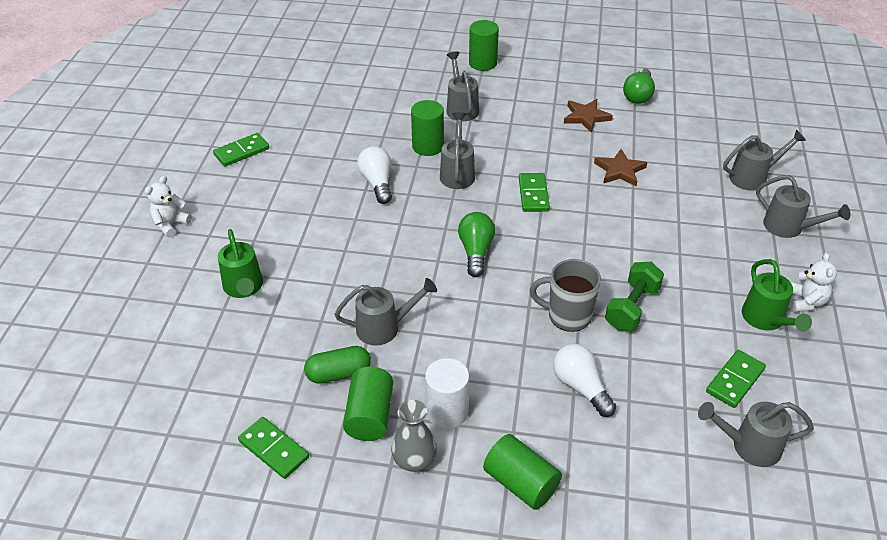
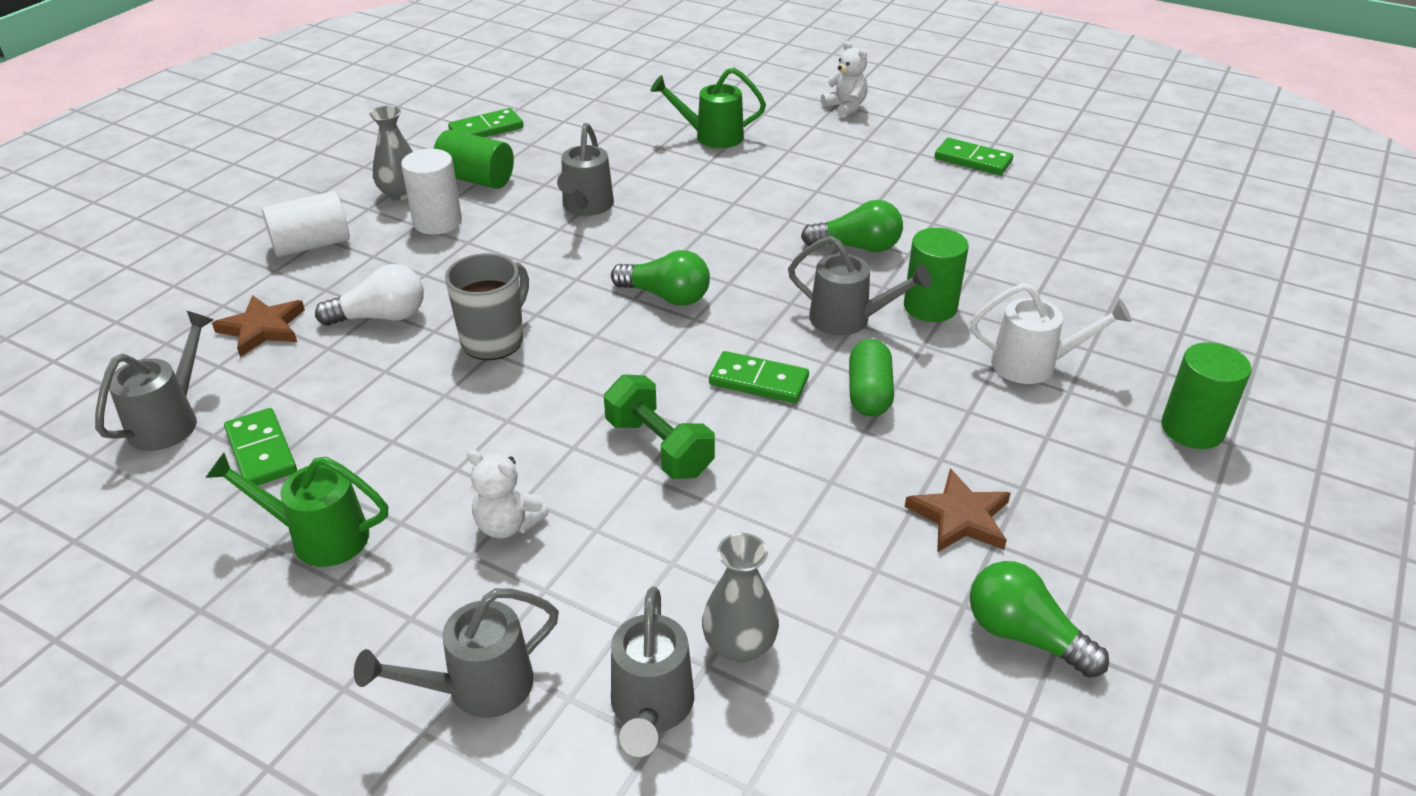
camera: 110 degrees right, 5 degrees down
(241, 152) = (973, 160): green domino -> green domino turned 45 degrees counterclockwise
(339, 373) = (545, 171): green capsule -> green capsule (869, 393)
(377, 183) = (857, 247): white light bulb -> green light bulb
(461, 108) = (1033, 365): grey watering can -> white watering can
(520, 483) = (312, 245): green cylinder -> white cylinder
(620, 170) = (771, 504): brown star -> brown star (262, 328)
(632, 308) = (460, 402): green dumbbell -> green dumbbell (659, 447)
(704, 162) = (739, 645): none -> grey vase
(805, 302) = (306, 609): white teddy bear -> white teddy bear (507, 525)

